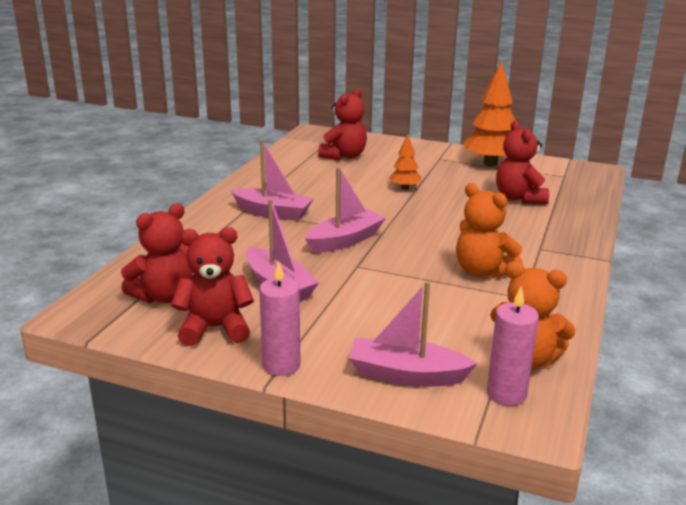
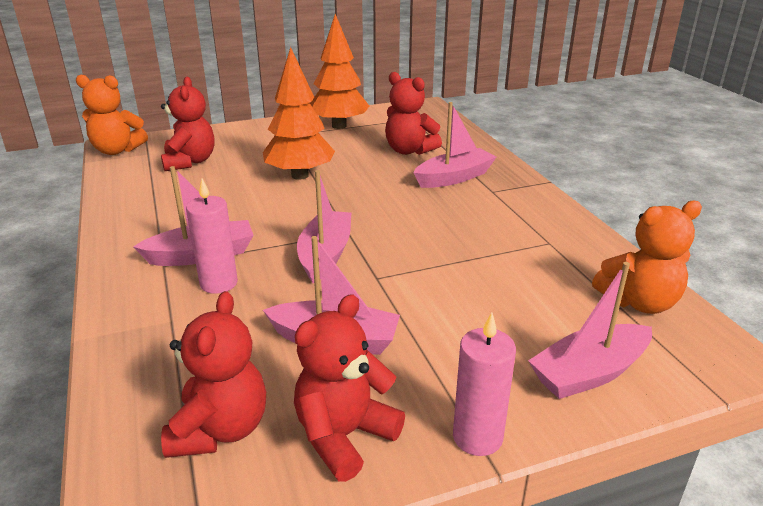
camera: 40 degrees left, 5 degrees up
(404, 188) = (300, 175): orange tree -> orange tree, size x1.94
(482, 271) = (485, 232): orange teddy bear -> orange teddy bear (117, 150)
(506, 394) = (677, 343): pink candle -> pink candle (219, 283)
(523, 228) = (454, 178): none -> pink boat

